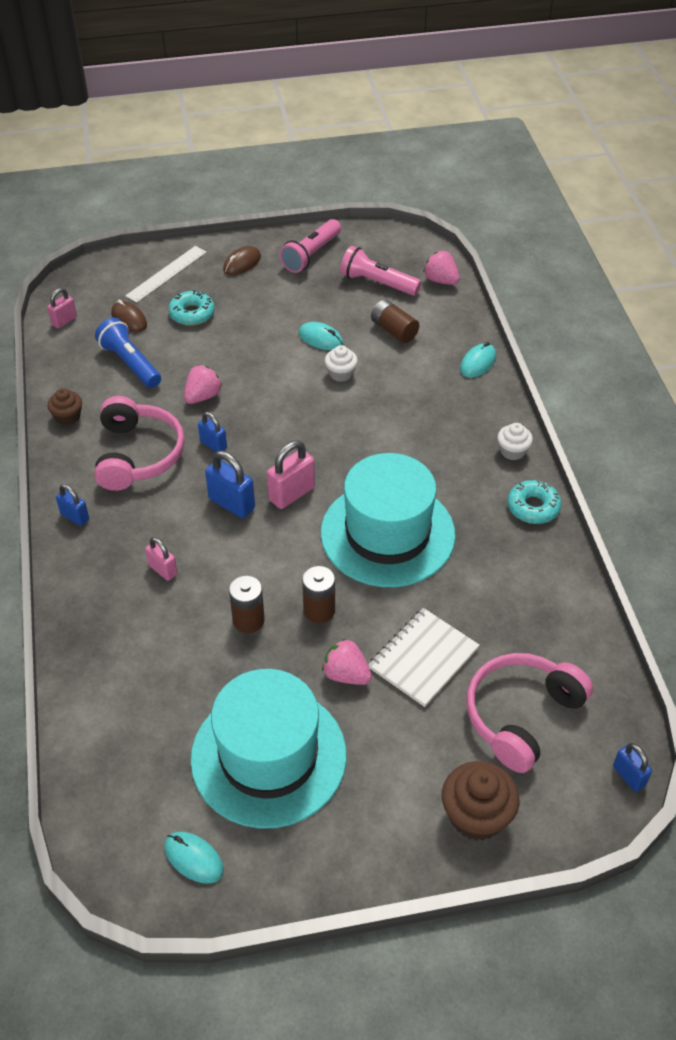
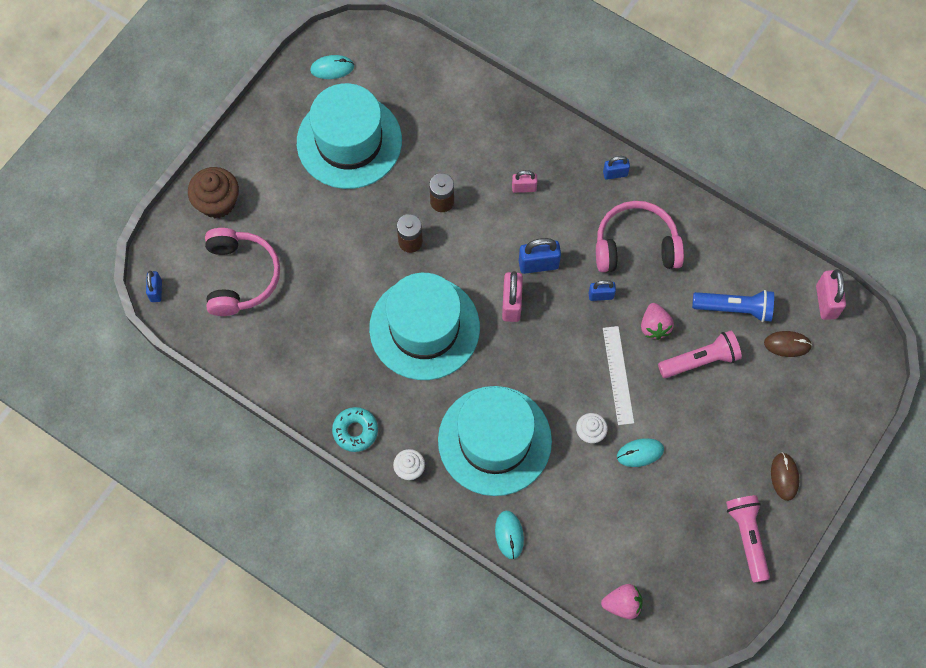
camera: 135 degrees right, 20 degrees up
(64, 321) = (826, 302): pink padlock -> pink padlock, size x1.59
(68, 417) = (714, 232): brown cupcake -> none
(138, 454) = (636, 246): pink headphones -> pink headphones turned 135 degrees clockwise
(166, 274) = (821, 412): white ruler -> white ruler (618, 375)
(192, 313) = (754, 391): turquoise donut -> none
(346, 674) = (356, 218): pink strawberry -> none
(377, 283) = (665, 553): pink flashlight -> pink flashlight (700, 360)
(394, 330) = (599, 512): brown battery -> none
(421, 420) = (494, 440): none -> turquoise hat
(423, 658) = (324, 264): white notebook -> none
(629, 776) = (156, 291): blue padlock -> blue padlock turned 75 degrees clockwise

